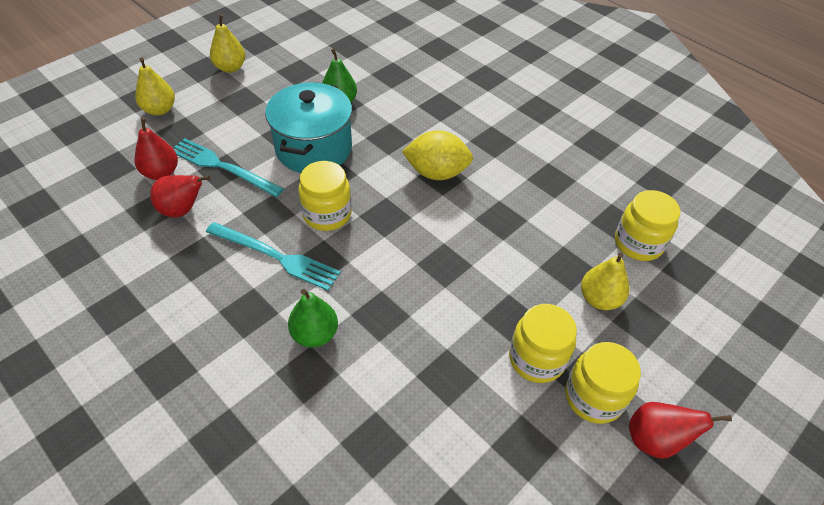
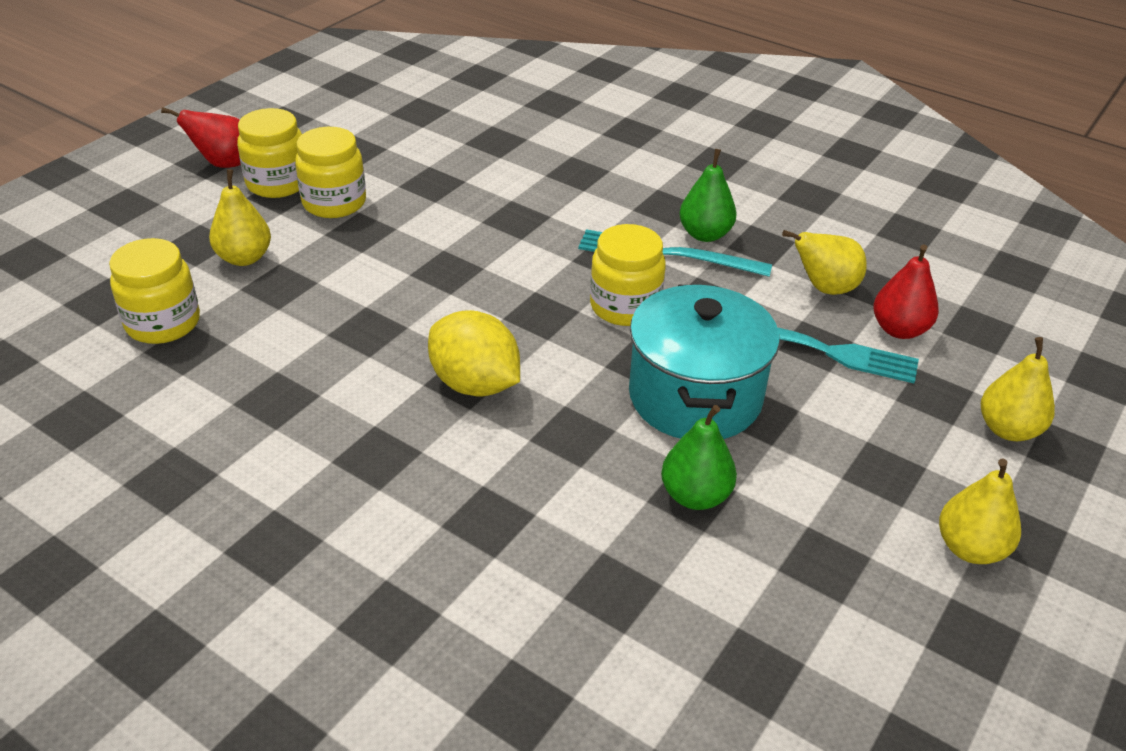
camera: 170 degrees right, 10 degrees down
(182, 210) = (824, 288): red pear -> yellow pear
(315, 334) = (583, 197): green pear -> green pear (705, 234)
(436, 173) = (475, 384): yellow lemon -> yellow lemon turned 45 degrees clockwise

